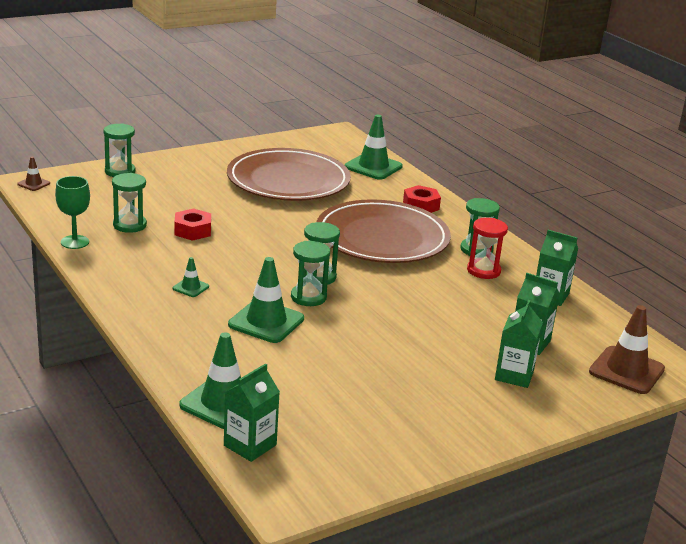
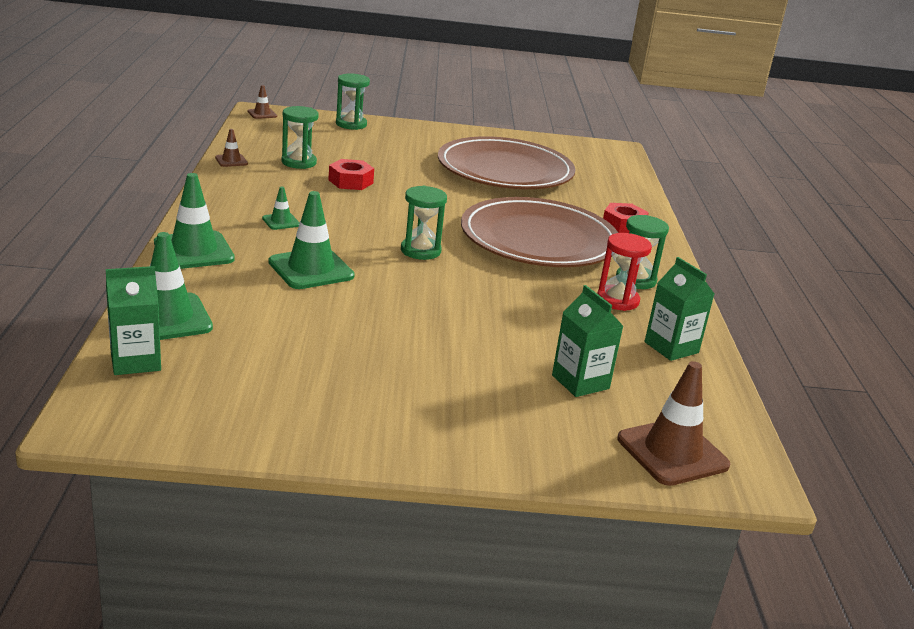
camera: 30 degrees right, 0 degrees up
(75, 242) = (231, 161): green goblet -> brown traffic cone
(308, 297) = (384, 263): green hourglass -> none
(373, 167) = (615, 182): green traffic cone -> green traffic cone (194, 251)
(514, 375) = (516, 405): green carton -> none

